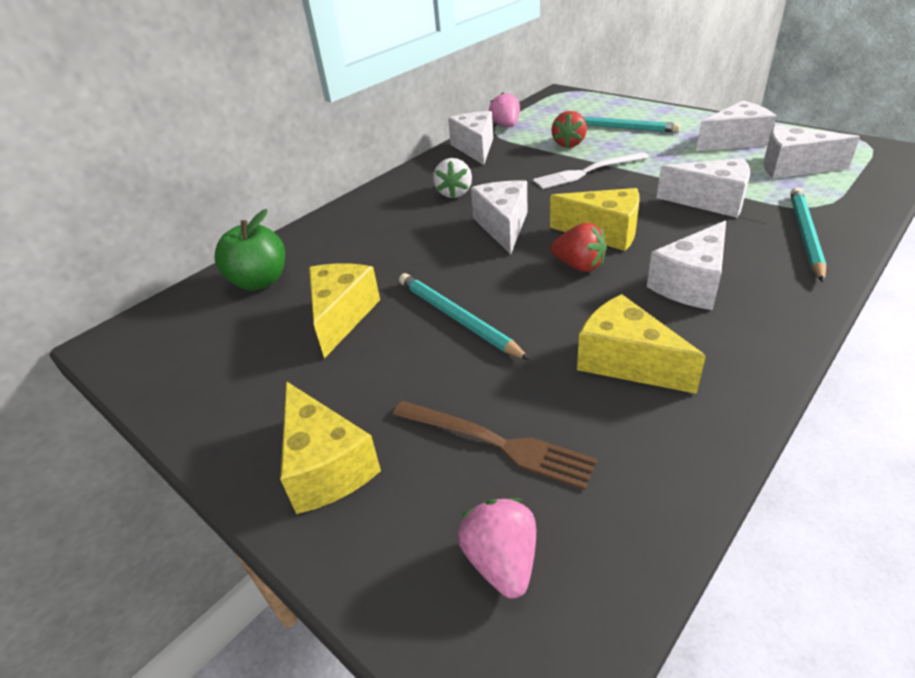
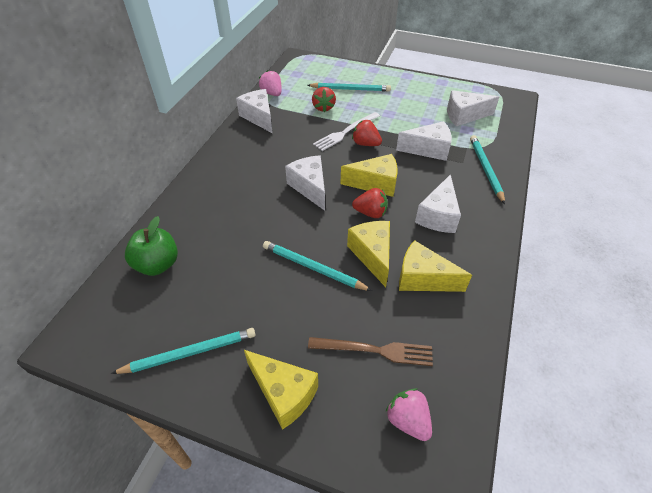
camera: 25 degrees left, 10 degrees up
(235, 385) = (189, 352): none -> turquoise pencil
(342, 316) = (235, 282): yellow cheese -> yellow cheese (372, 255)
(454, 193) = (263, 162): white strawberry -> none
(611, 186) = (365, 144): none -> red strawberry
(734, 141) = (426, 96): white cheese -> none

